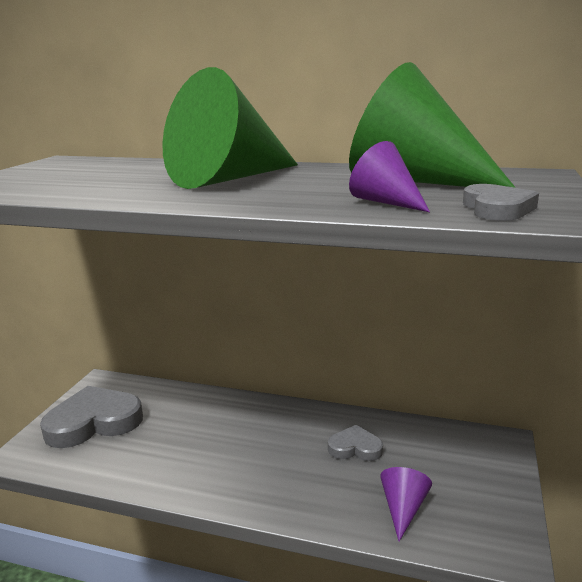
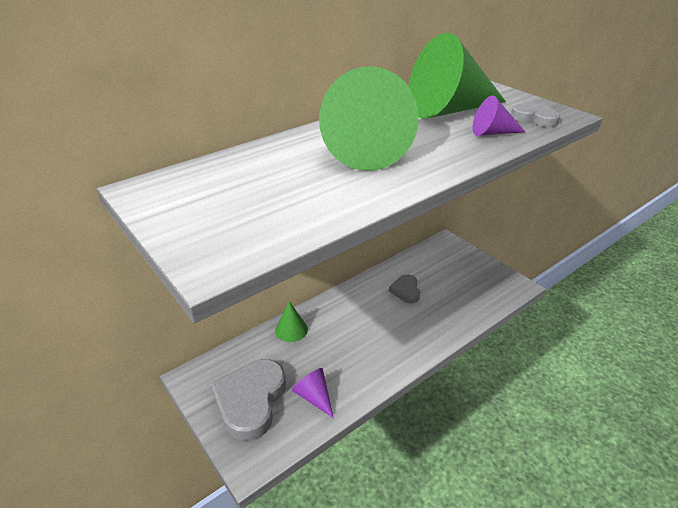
camera: 55 degrees left, 15 degrees up
(206, 402) = (291, 330): none -> green cone
(355, 448) = (406, 291): grey heart -> grey heart turned 45 degrees counterclockwise
(403, 509) = (467, 301): purple cone -> purple cone (314, 397)

